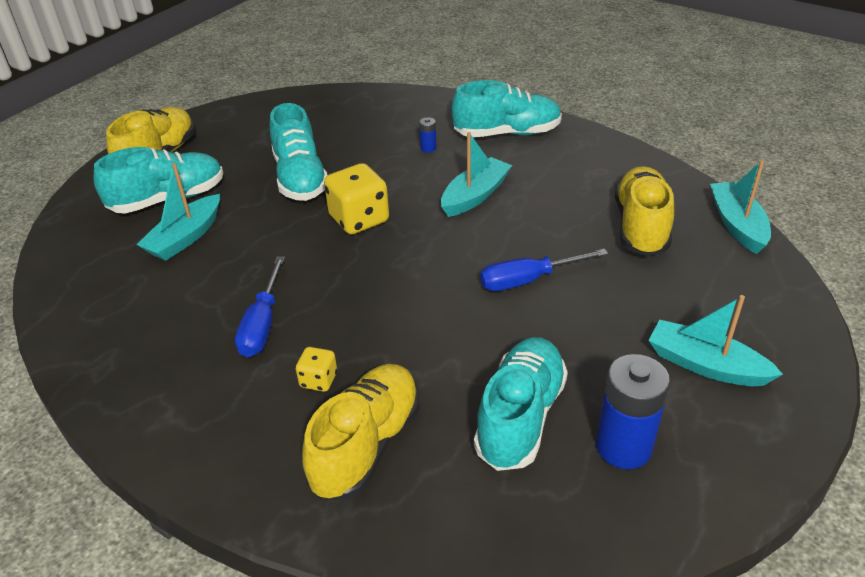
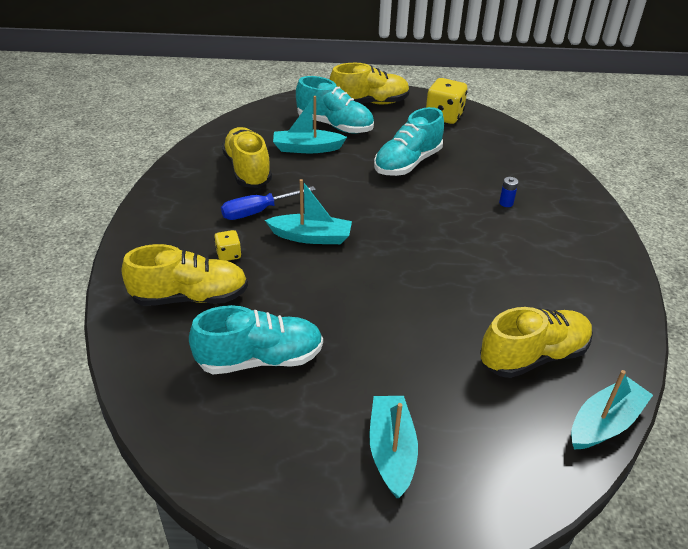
camera: 55 degrees right, 0 degrees up
(169, 303) = (248, 170): none -> yellow shoe
(359, 219) = (391, 206): yellow dice -> yellow dice (444, 116)
(475, 195) = (474, 248): turquoise boat -> turquoise boat (311, 237)
(507, 133) = (574, 234): turquoise shoe -> none
(528, 280) = (402, 312): blue screwdriver -> none
(623, 447) = (268, 425): blue battery -> none

